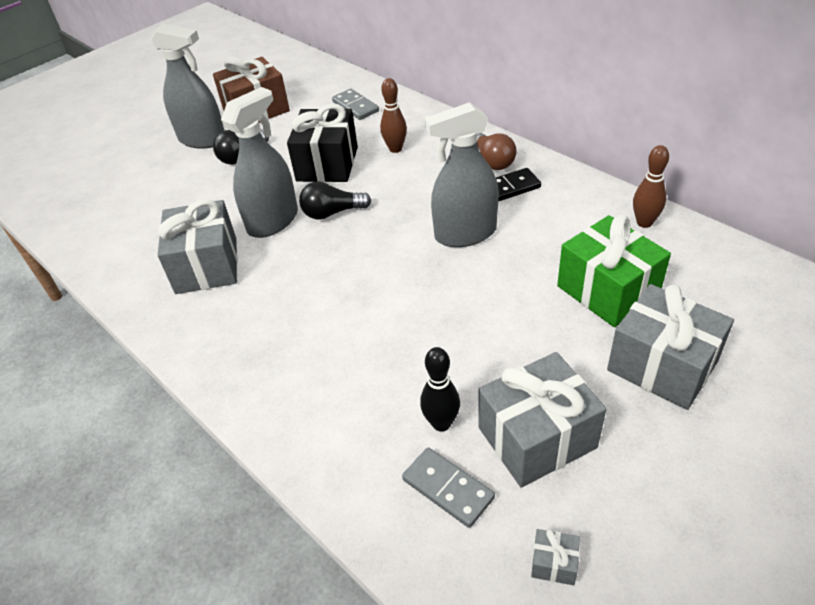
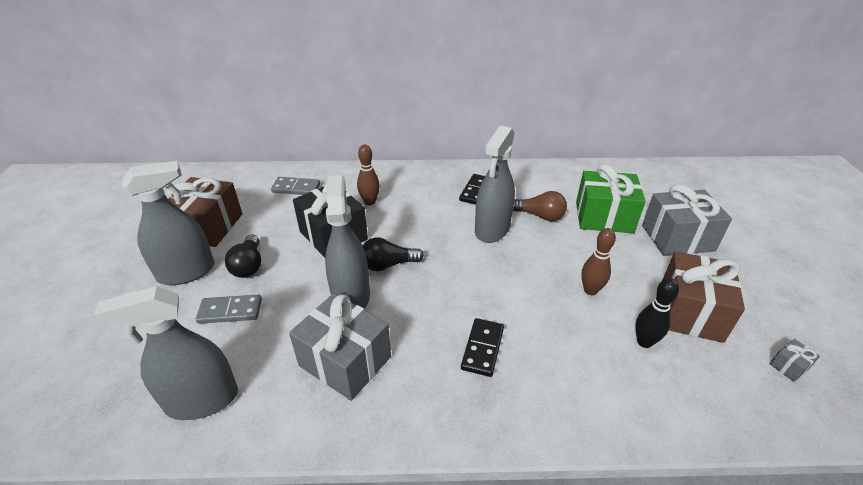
camera: 50 degrees left, 5 degrees down
(109, 233) = (202, 400): none -> grey spray bottle
(303, 324) = (482, 348): none -> black domino
(332, 213) = (388, 265): black light bulb -> black light bulb turned 45 degrees clockwise
(447, 489) = (701, 373): grey domino -> grey domino (230, 311)
(492, 161) = (443, 180): brown light bulb -> brown light bulb (539, 215)
(536, 437) = (690, 312): grey gift -> brown gift
(644, 223) = (567, 174): brown bowling pin -> brown bowling pin (590, 290)

